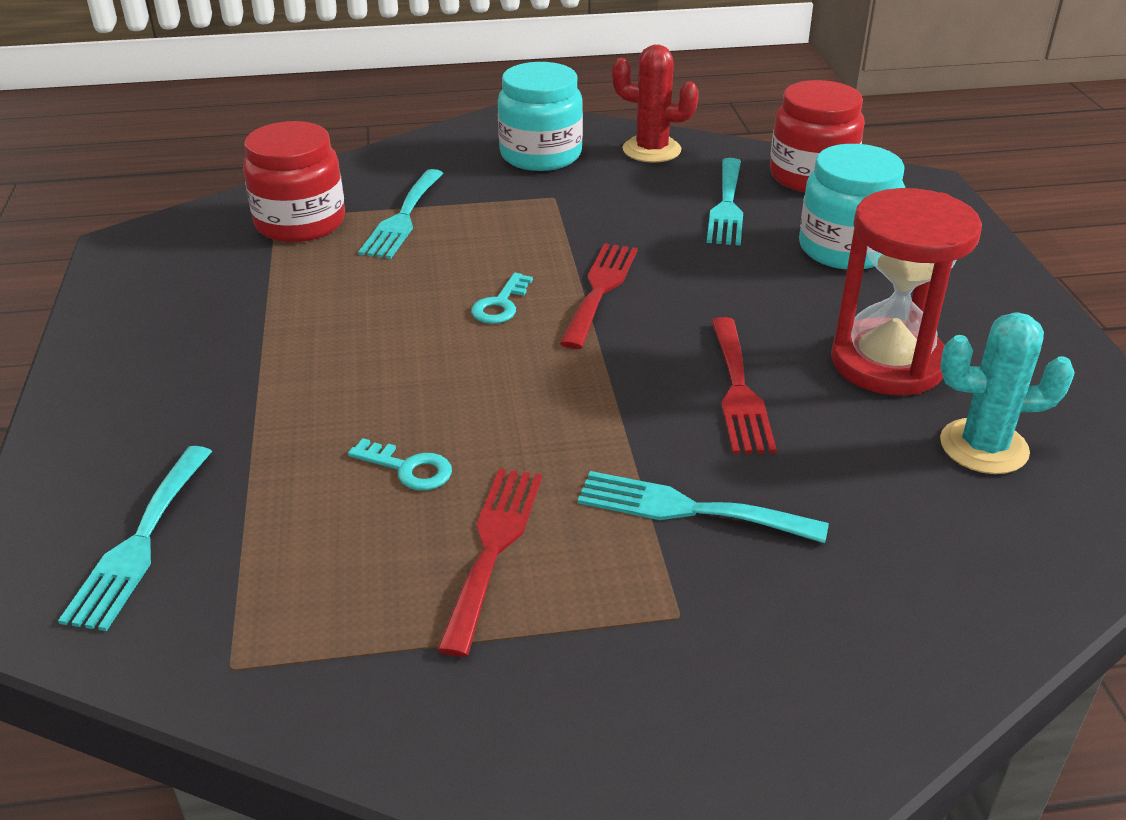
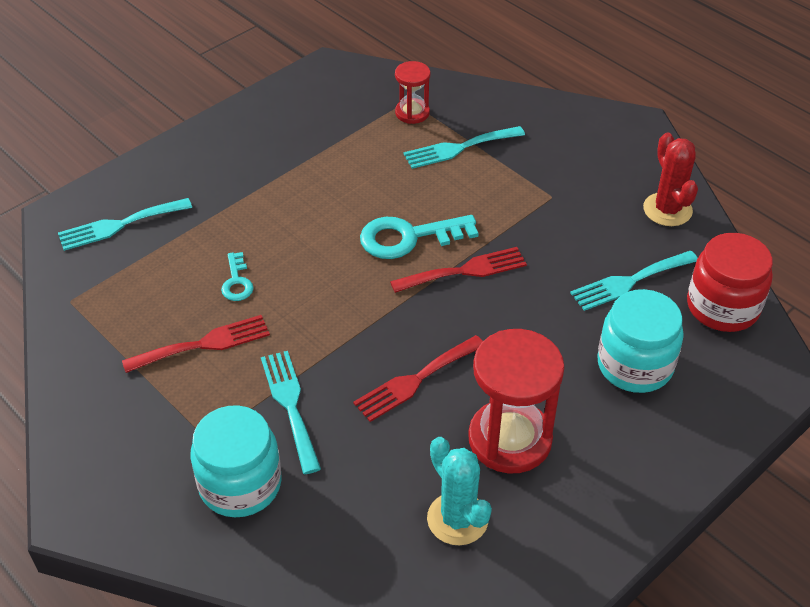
camera: 55 degrees right, 10 degrees up
(300, 223) = (412, 113): red jar -> red hourglass
(500, 304) = (409, 237): turquoise key -> turquoise key, size x1.87
(541, 155) = (599, 163): turquoise jar -> turquoise jar (240, 484)

